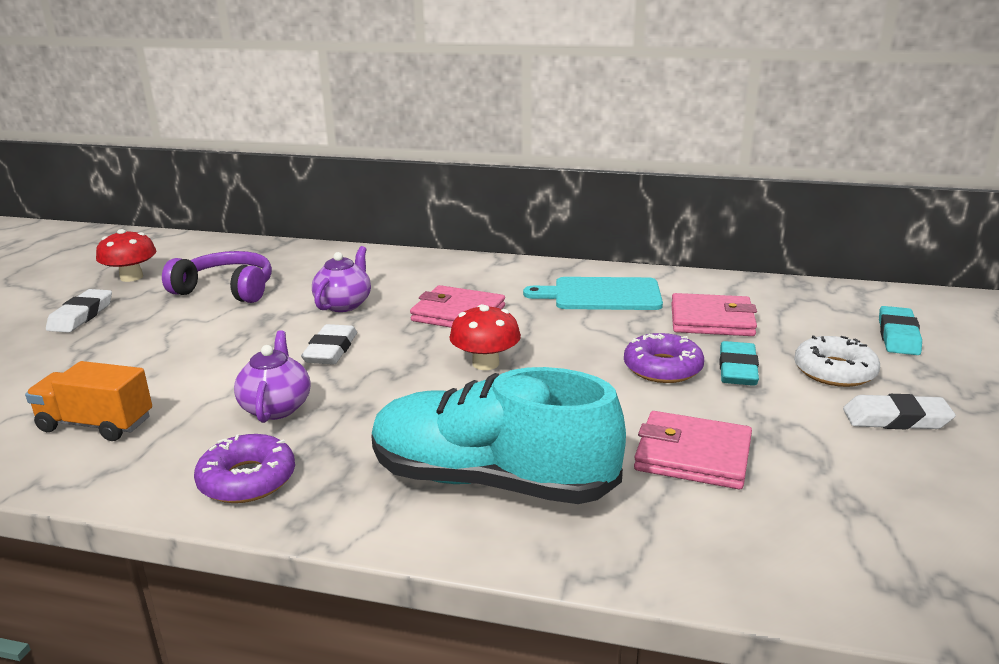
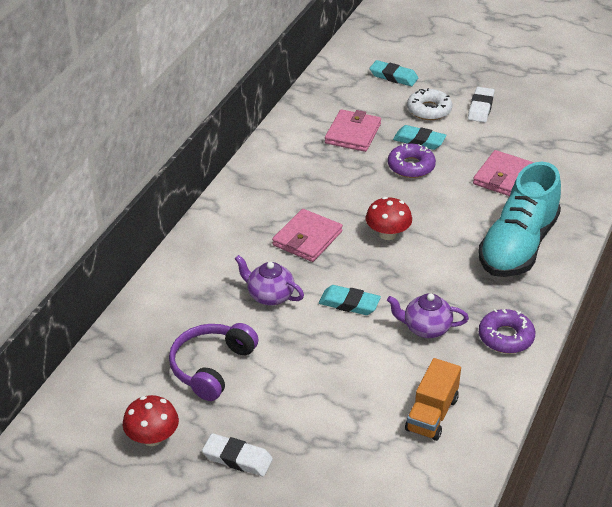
camera: 80 degrees left, 15 degrees up
(331, 350) = (349, 303): white eraser -> turquoise eraser
(602, 295) = (297, 169): turquoise cutting board -> none

